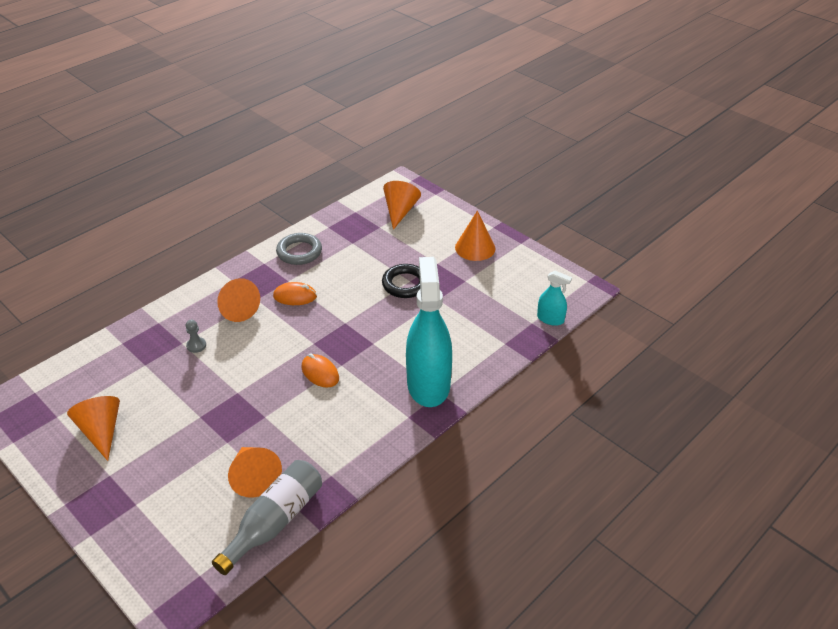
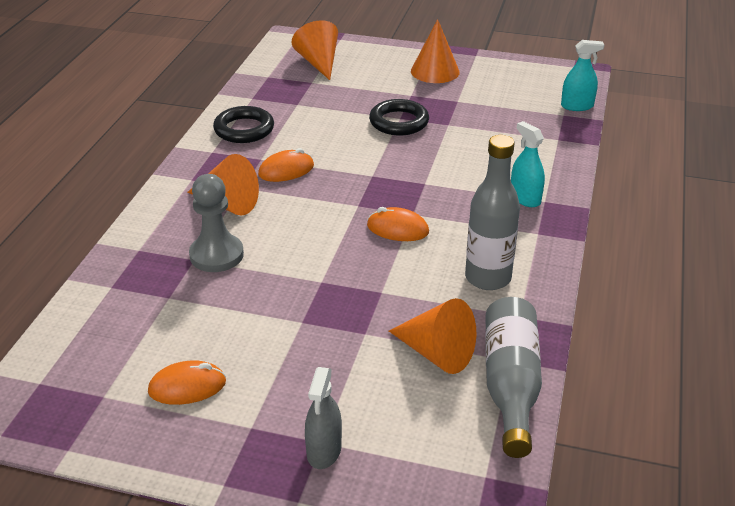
camera: 30 degrees left, 5 degrees down
(101, 431) = (187, 386): orange cone -> orange mouse
(131, 510) = (324, 451): none -> grey spray bottle
(196, 345) = (216, 255): grey pawn -> grey pawn, size x1.96
(299, 252) = (244, 129): grey ring -> black ring
(339, 437) = (488, 278): none -> grey bottle
(428, 384) = (525, 198): turquoise spray bottle -> turquoise spray bottle, size x0.46

